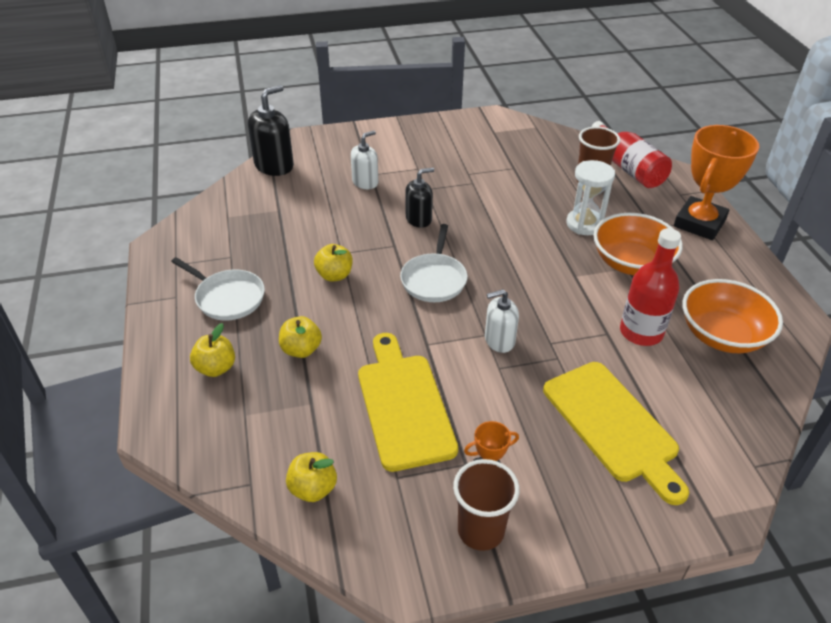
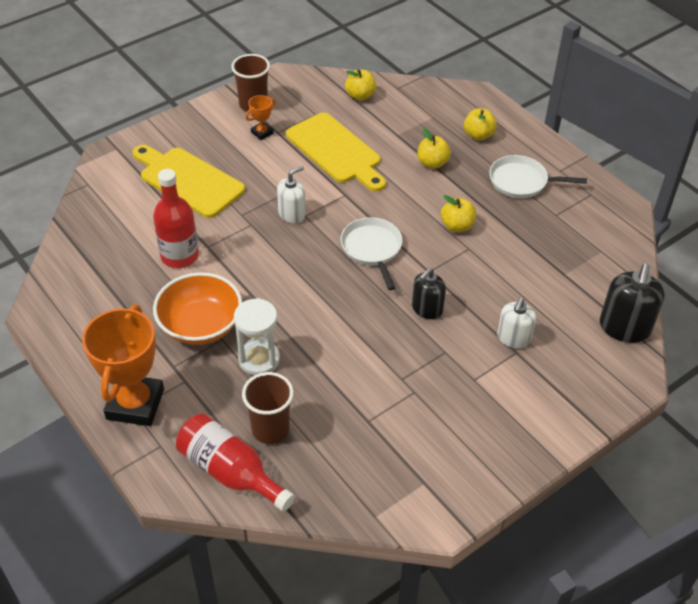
camera: 155 degrees right, 5 degrees up
(722, 335) = (110, 275): orange bowl -> none

